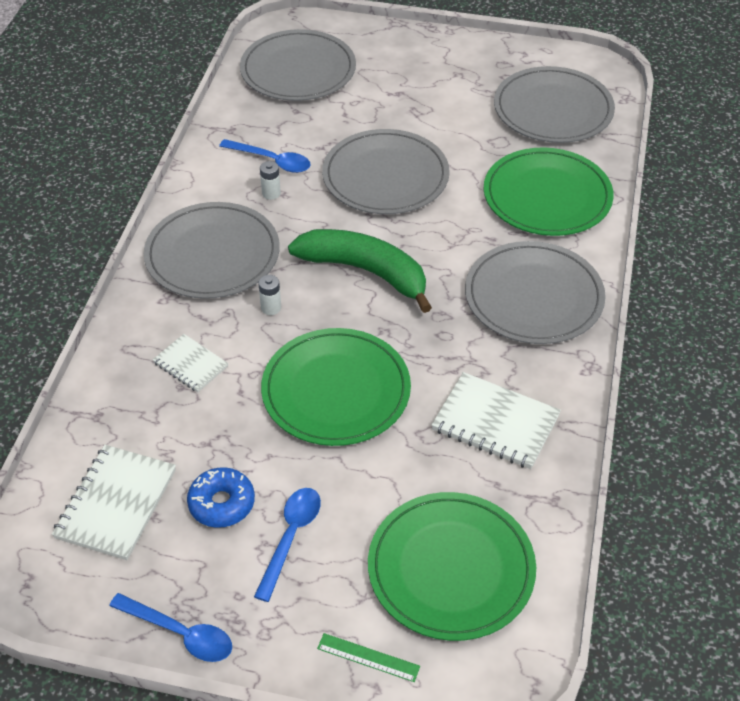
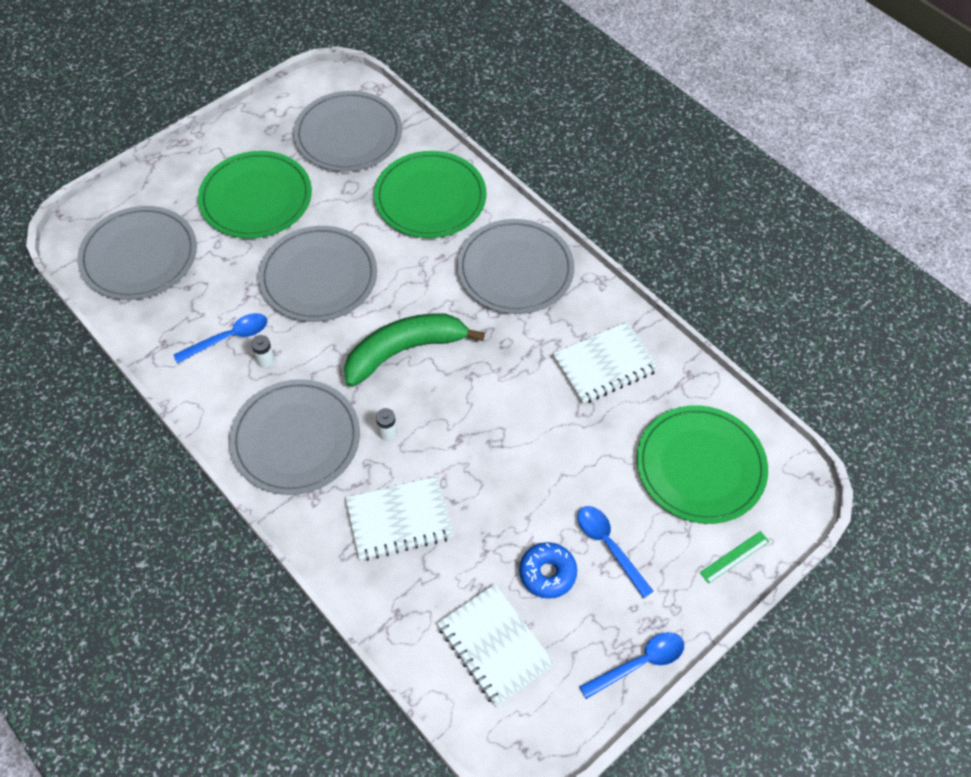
camera: 55 degrees left, 10 degrees up
(190, 365) = (399, 520): white notebook -> white notebook, size x1.65
(336, 390) = (502, 440): green plate -> green plate (256, 198)

